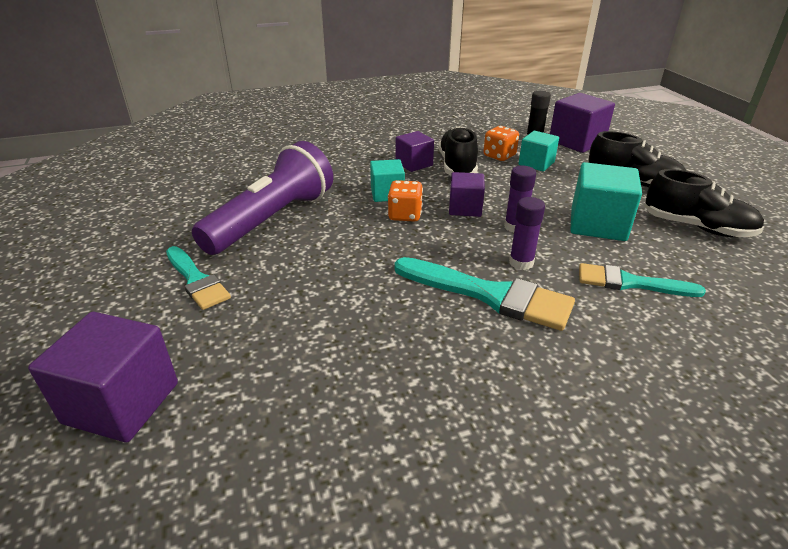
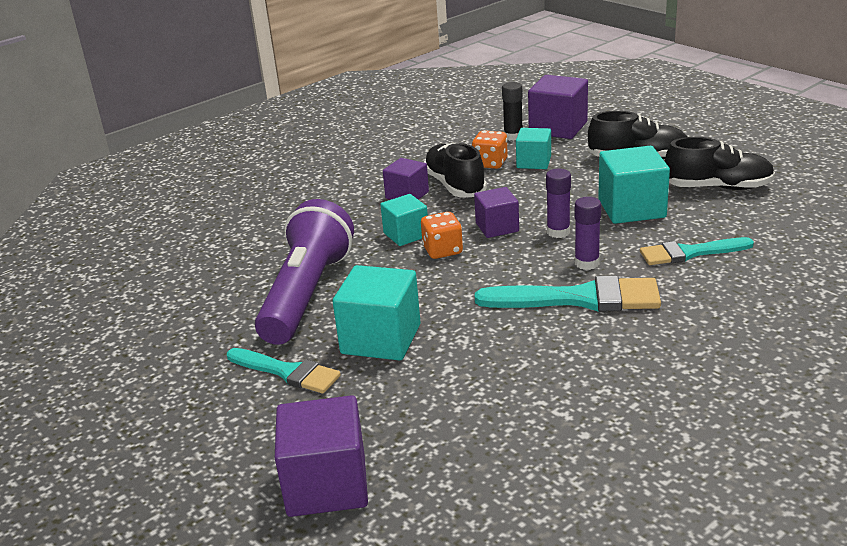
camera: 20 degrees left, 5 degrees down
(291, 276) = (381, 339): none -> turquoise cube

